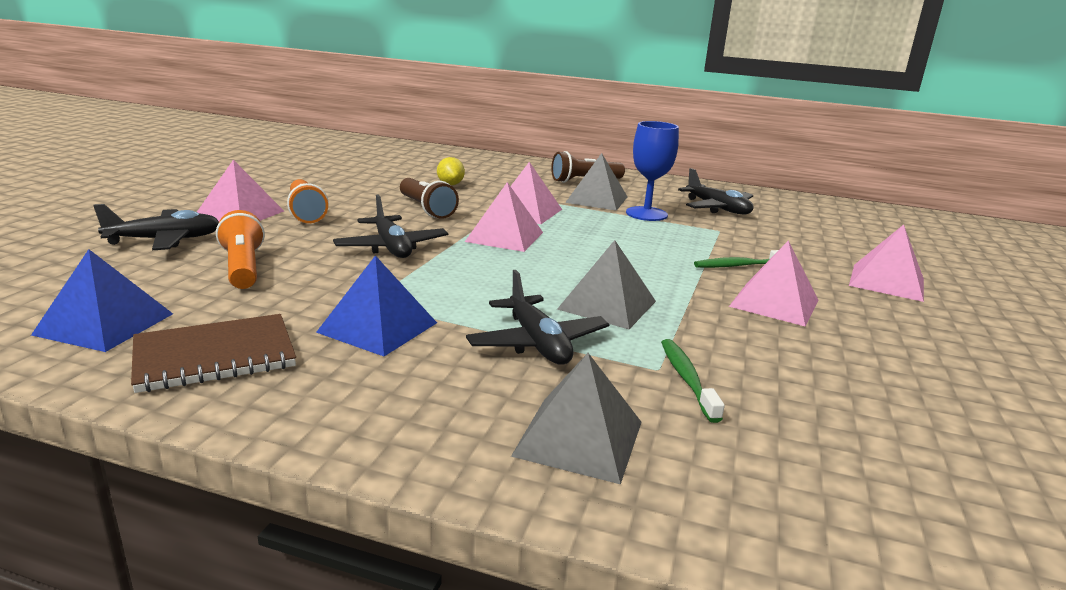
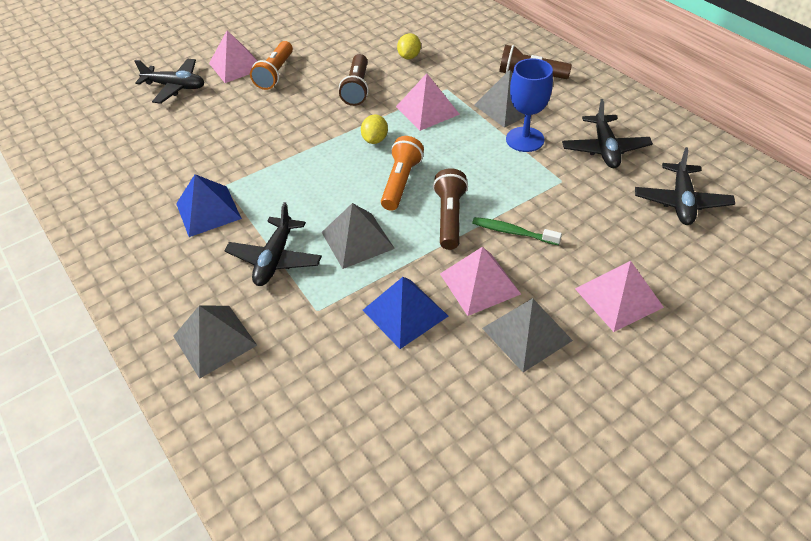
camera: 40 degrees right, 25 degrees up
(105, 324) = (95, 160): blue pyramid -> blue pyramid (405, 313)
(215, 356) = (118, 206): brown notebook -> none
(243, 267) = (191, 128): orange flashlight -> orange flashlight (401, 182)
(391, 247) = (289, 131): black plane -> black plane (681, 201)
(504, 237) = (375, 139): pink pyramid -> yellow lemon
(669, 269) = (450, 217): none -> brown flashlight
(687, 379) = (322, 326): green toothbrush -> none
(871, 322) = (526, 334): none -> grey pyramid

